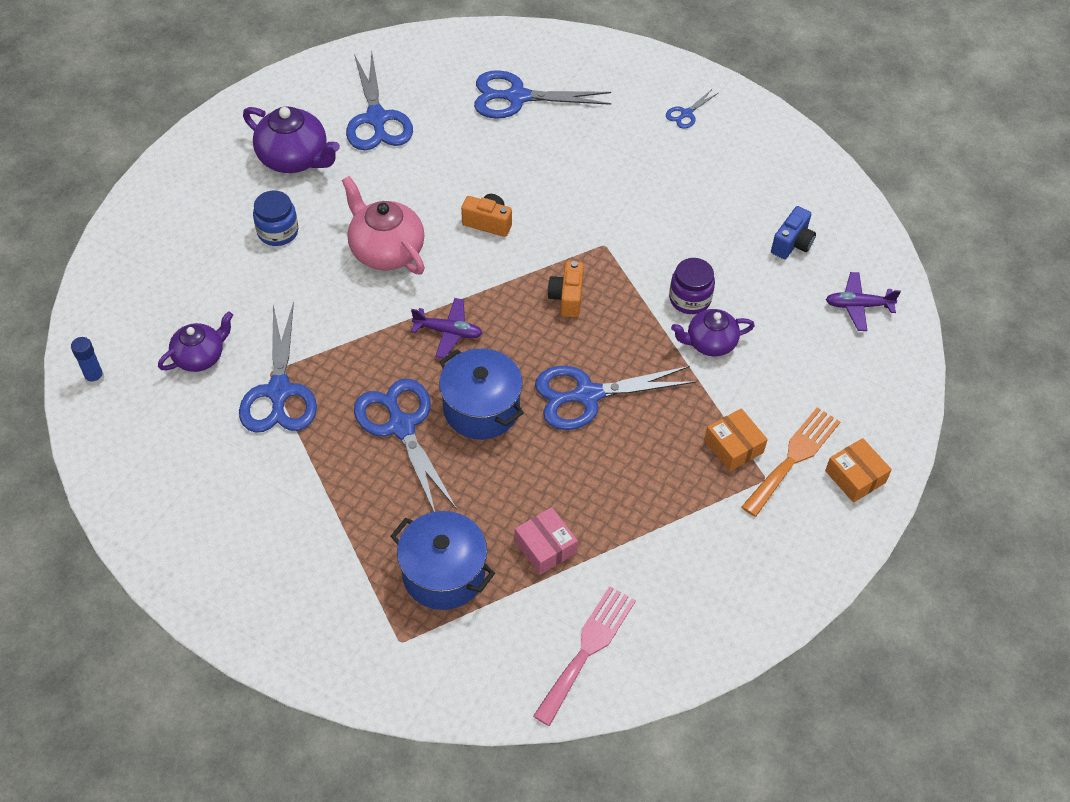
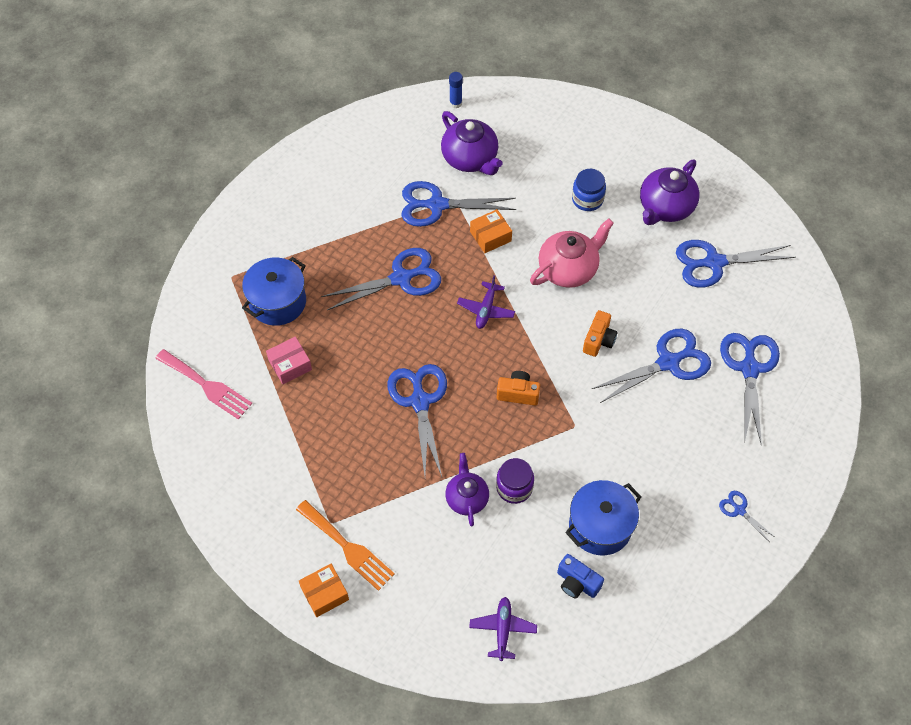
camera: 95 degrees right, 5 degrees up
(200, 356) = (470, 159): purple teapot -> purple teapot, size x1.53
(481, 409) = (413, 329): blue pot -> blue pot (600, 526)
(514, 162) = (668, 362): none -> blue scissors
(733, 446) = (363, 503): orange box -> orange box (490, 236)

